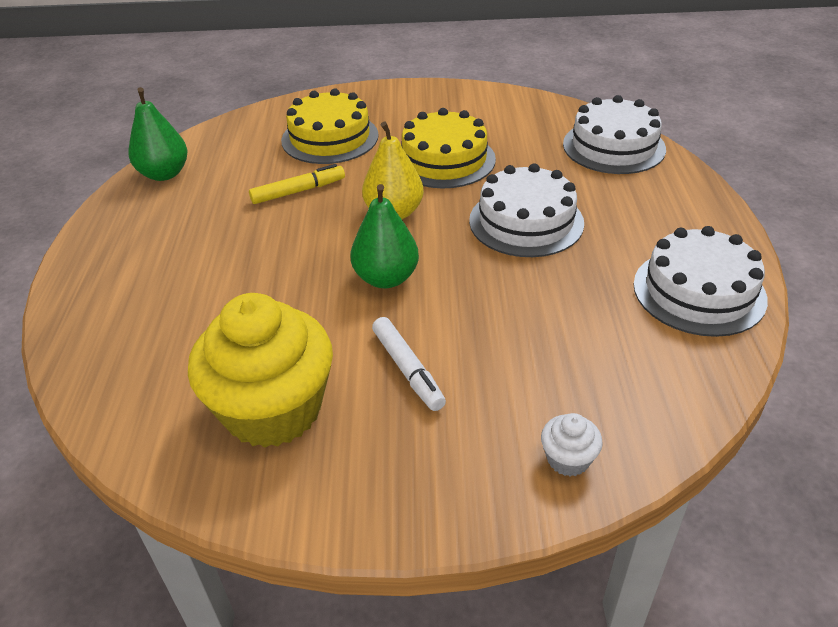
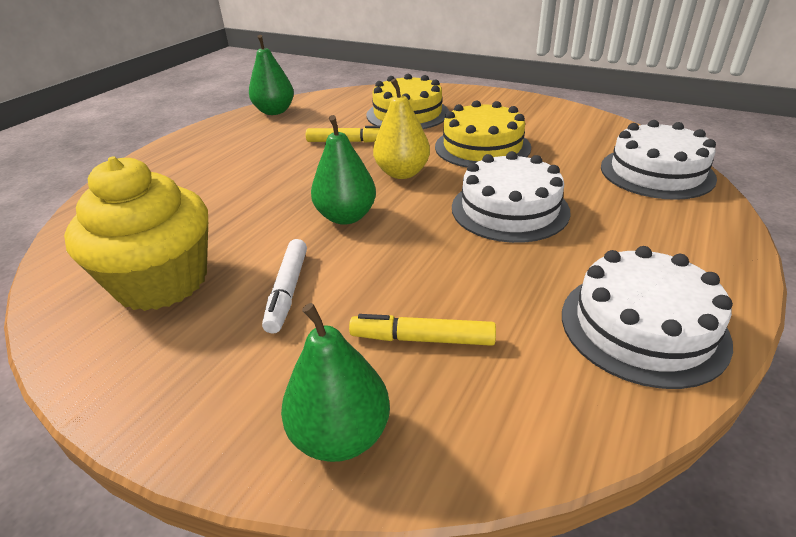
camera: 30 degrees right, 5 degrees down
(559, 364) = (422, 339): none -> yellow marker
(568, 459) = (341, 435): white cupcake -> green pear

